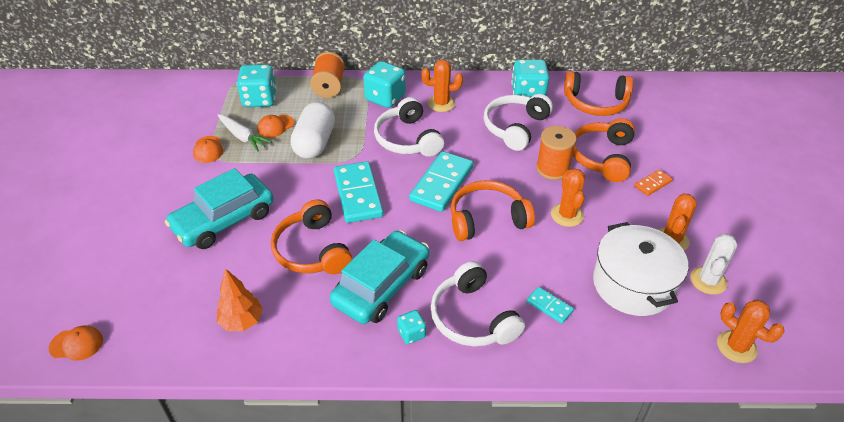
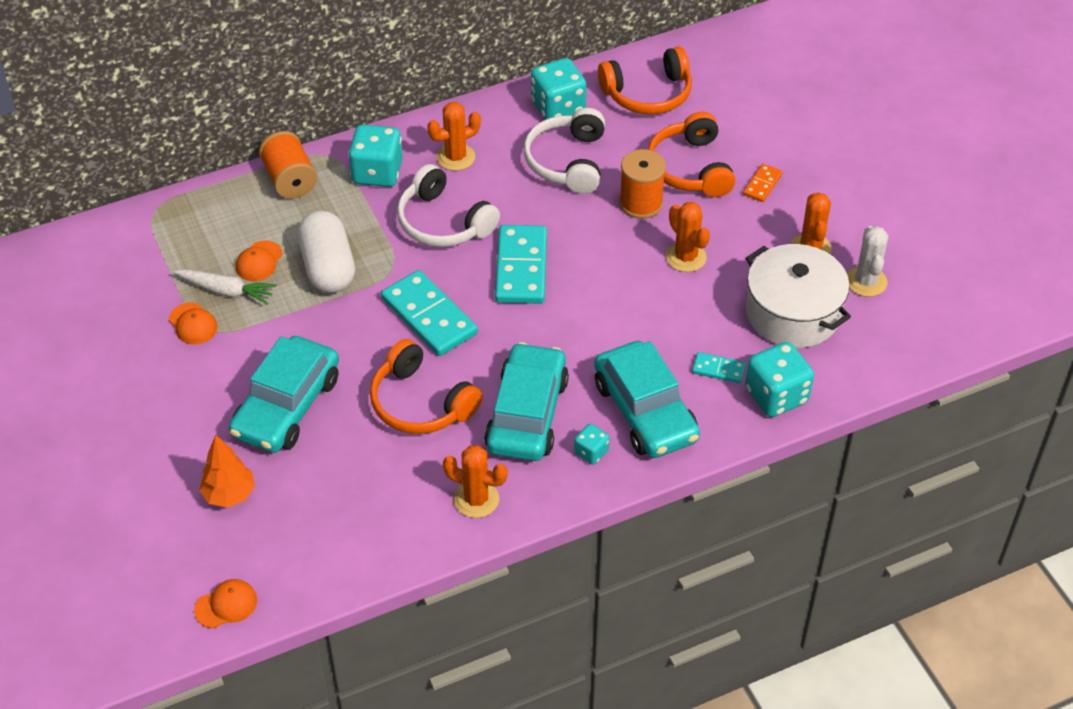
camera: 25 degrees left, 5 degrees up
(242, 322) = (397, 510): orange tree -> orange tree (229, 495)
(259, 99) = (208, 230): turquoise dice -> turquoise dice (776, 396)
(472, 317) = (645, 411): white headphones -> turquoise car
(487, 219) = (599, 294): orange headphones -> none
(736, 347) = (919, 342): orange cactus -> orange cactus (476, 499)

